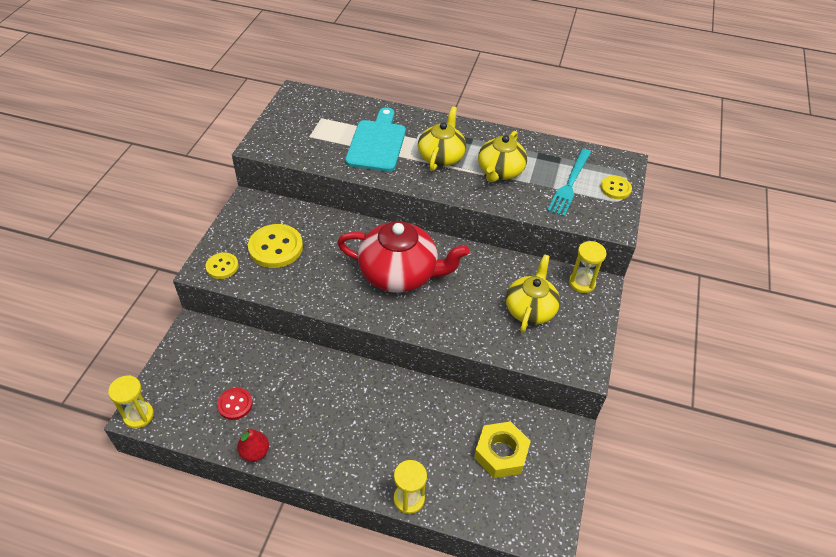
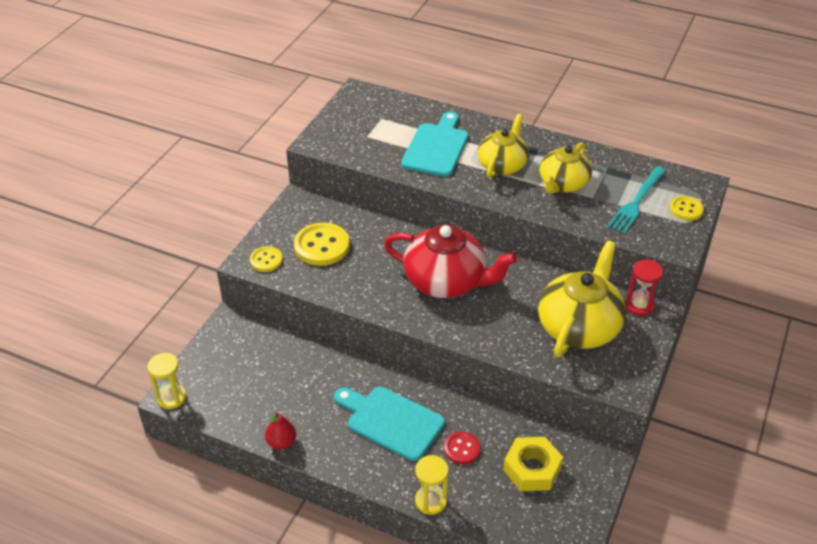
camera: 10 degrees right, 5 degrees down
(235, 404) = (266, 396): red button -> red button (462, 449)
(361, 418) = (391, 421): none -> turquoise cutting board
(530, 309) = (579, 327): yellow teapot -> yellow teapot, size x1.52
(582, 283) = (639, 305): yellow hourglass -> red hourglass

